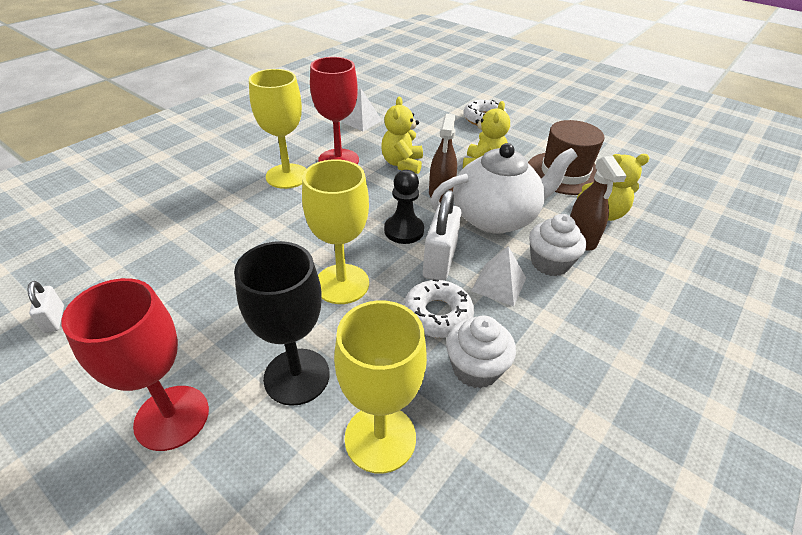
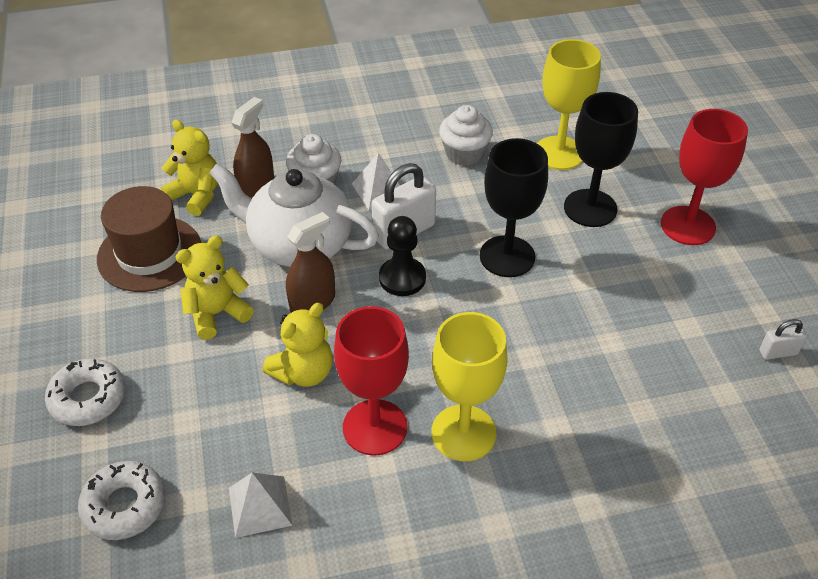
camera: 140 degrees left, 5 degrees up
(54, 319) = (778, 352): white padlock -> white padlock turned 60 degrees clockwise
(342, 284) = (507, 256): yellow goblet -> black goblet
(437, 315) = (453, 195): white donut -> white donut (124, 505)

